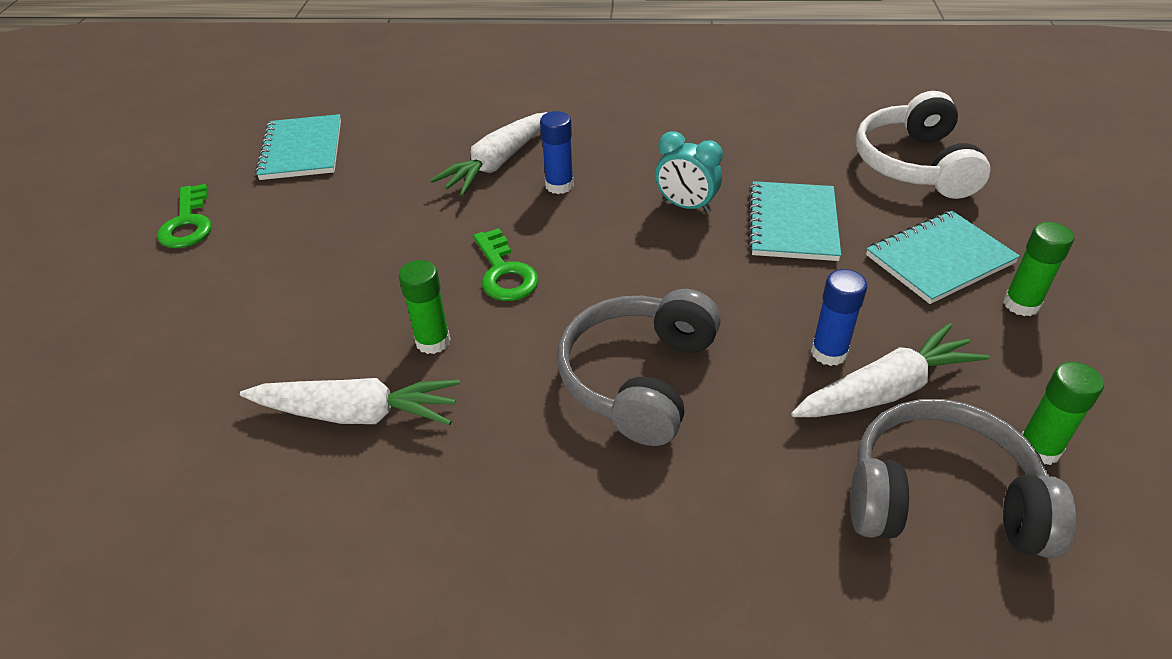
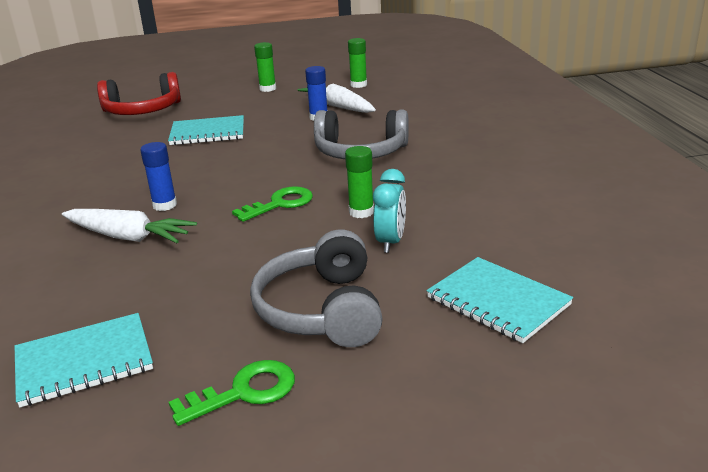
camera: 105 degrees left, 15 degrees down
(357, 413) = (438, 220): white carrot -> none
(686, 206) = (191, 161): turquoise clock -> turquoise clock (390, 242)
(914, 165) = (142, 111): white headphones -> red headphones
(939, 259) = (236, 102): turquoise notebook -> turquoise notebook (498, 301)
(941, 499) = (396, 96): grey headphones -> grey headphones (322, 310)

